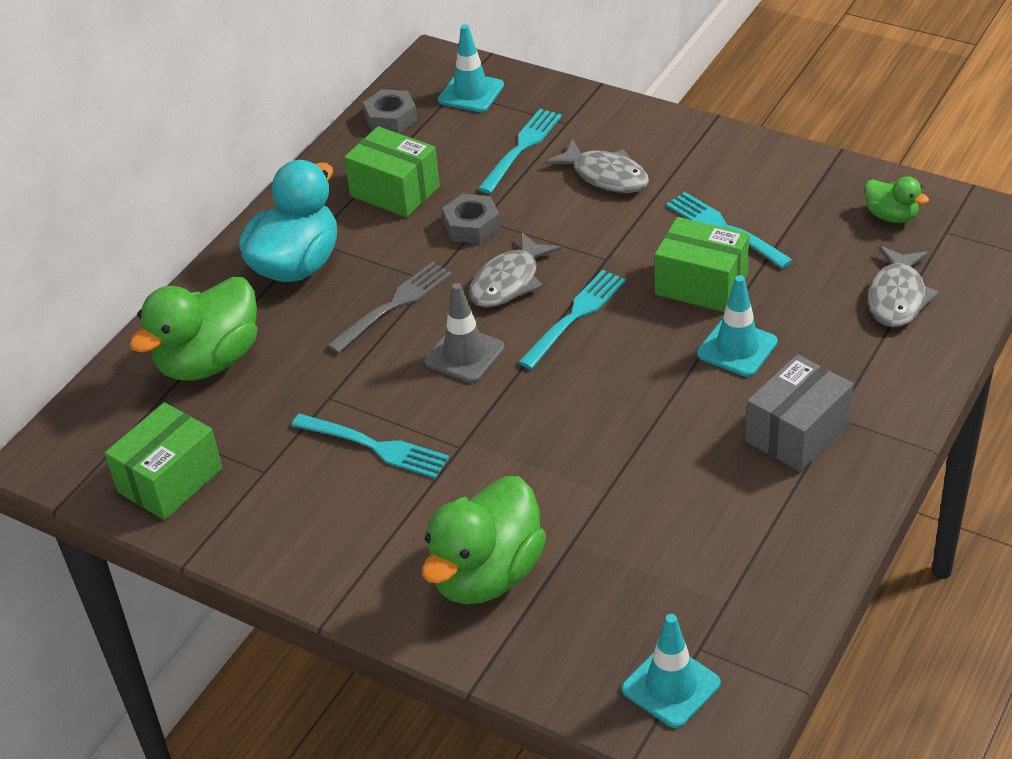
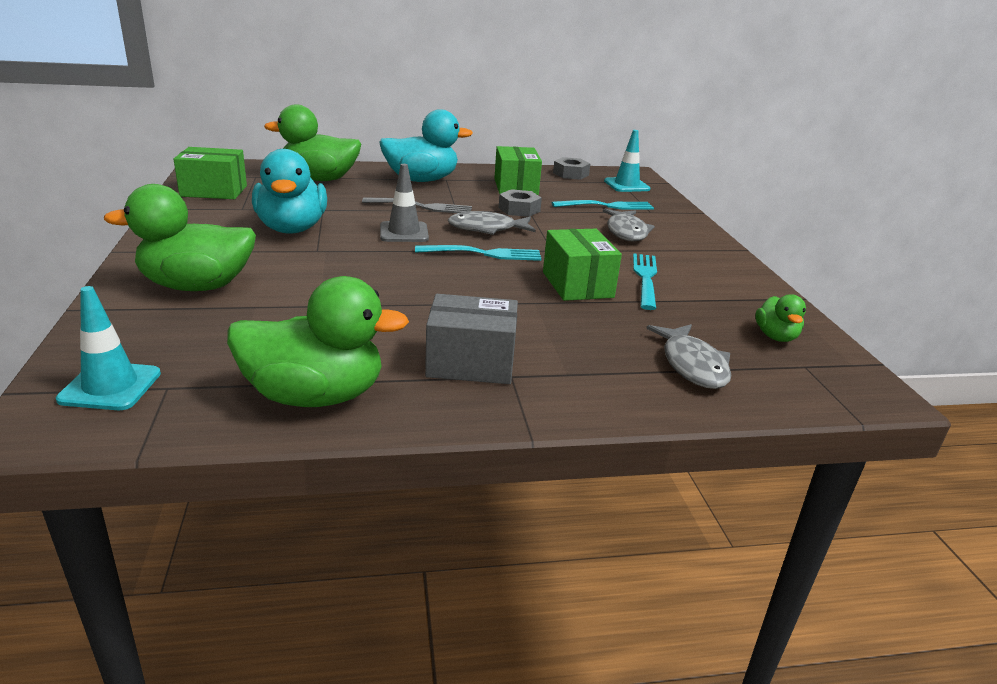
camera: 45 degrees right, 15 degrees down
(375, 446) = (292, 229): turquoise fork -> turquoise duck
(737, 348) = (532, 314): turquoise traffic cone -> none
(782, 554) = (315, 396): none -> green duck
(897, 297) = (692, 365): grey fish -> grey fish turned 75 degrees counterclockwise

